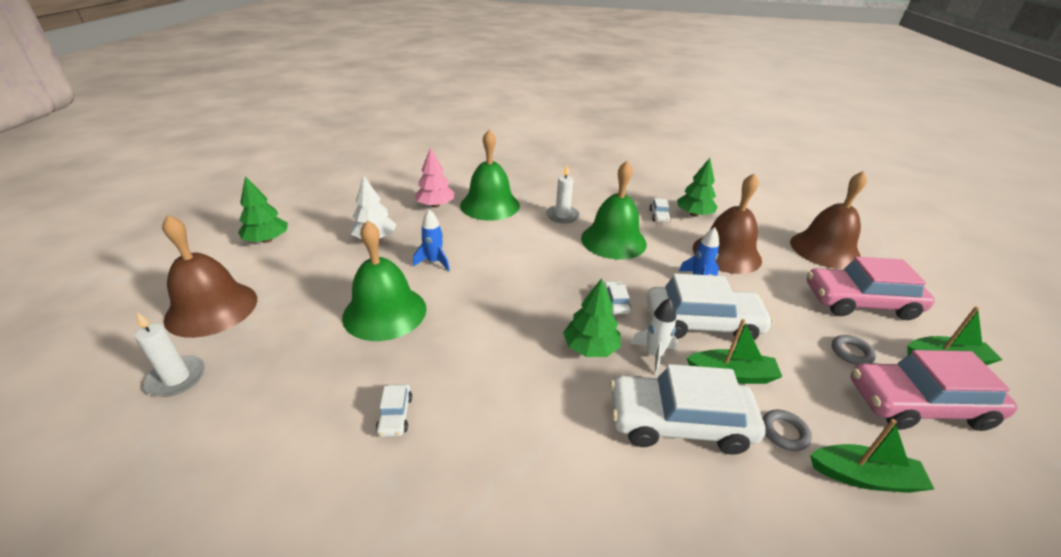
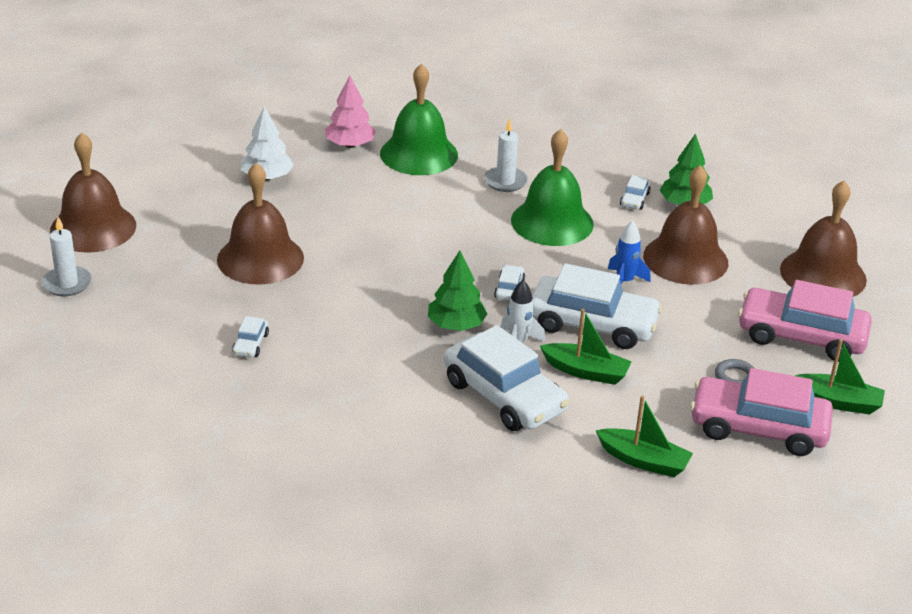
camera: 15 degrees right, 0 degrees up
(267, 240) = (148, 162): green tree -> none
(385, 312) = (260, 258): green bell -> brown bell
(434, 262) = (326, 215): blue rocket -> none
(679, 422) = (504, 396): white car -> white car turned 150 degrees counterclockwise
(784, 432) = (598, 421): grey ring -> none

